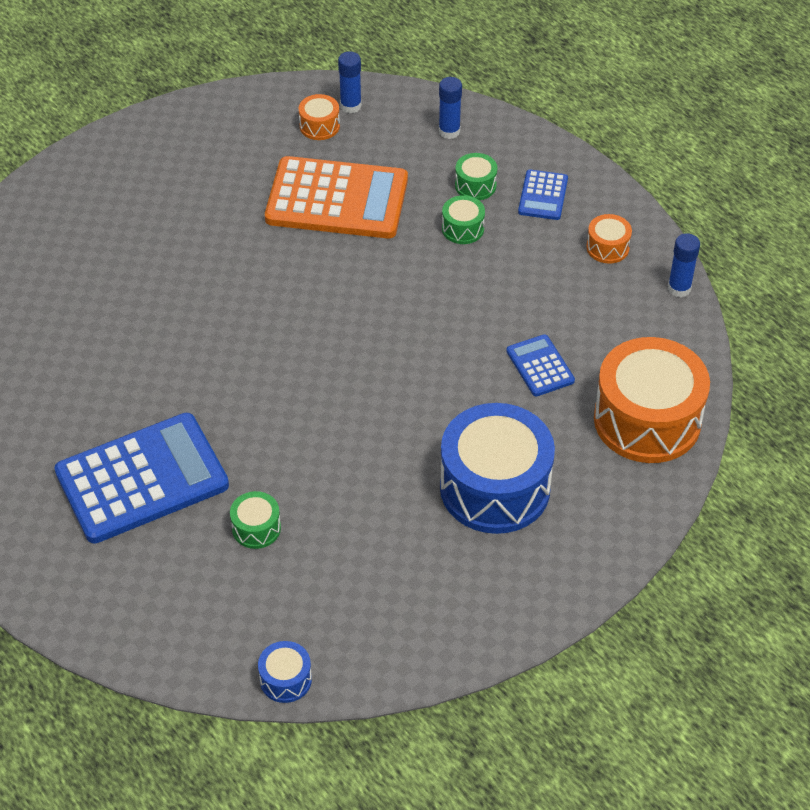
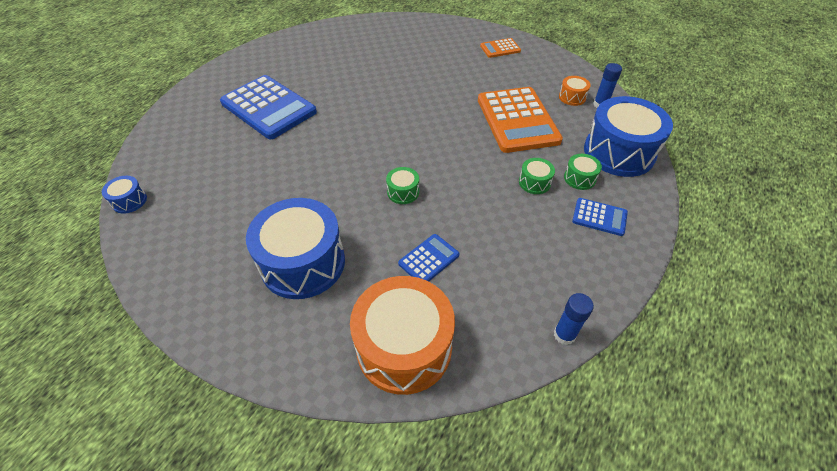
camera: 70 degrees right, 0 degrees up
(153, 154) = (500, 48): none -> orange calculator
(256, 528) = (243, 158): green drum -> green drum (403, 192)
(449, 131) = (619, 152): blue glue stick -> blue drum
(543, 195) = (599, 217): blue calculator -> blue calculator turned 150 degrees counterclockwise
(607, 247) = (575, 271): orange drum -> none

